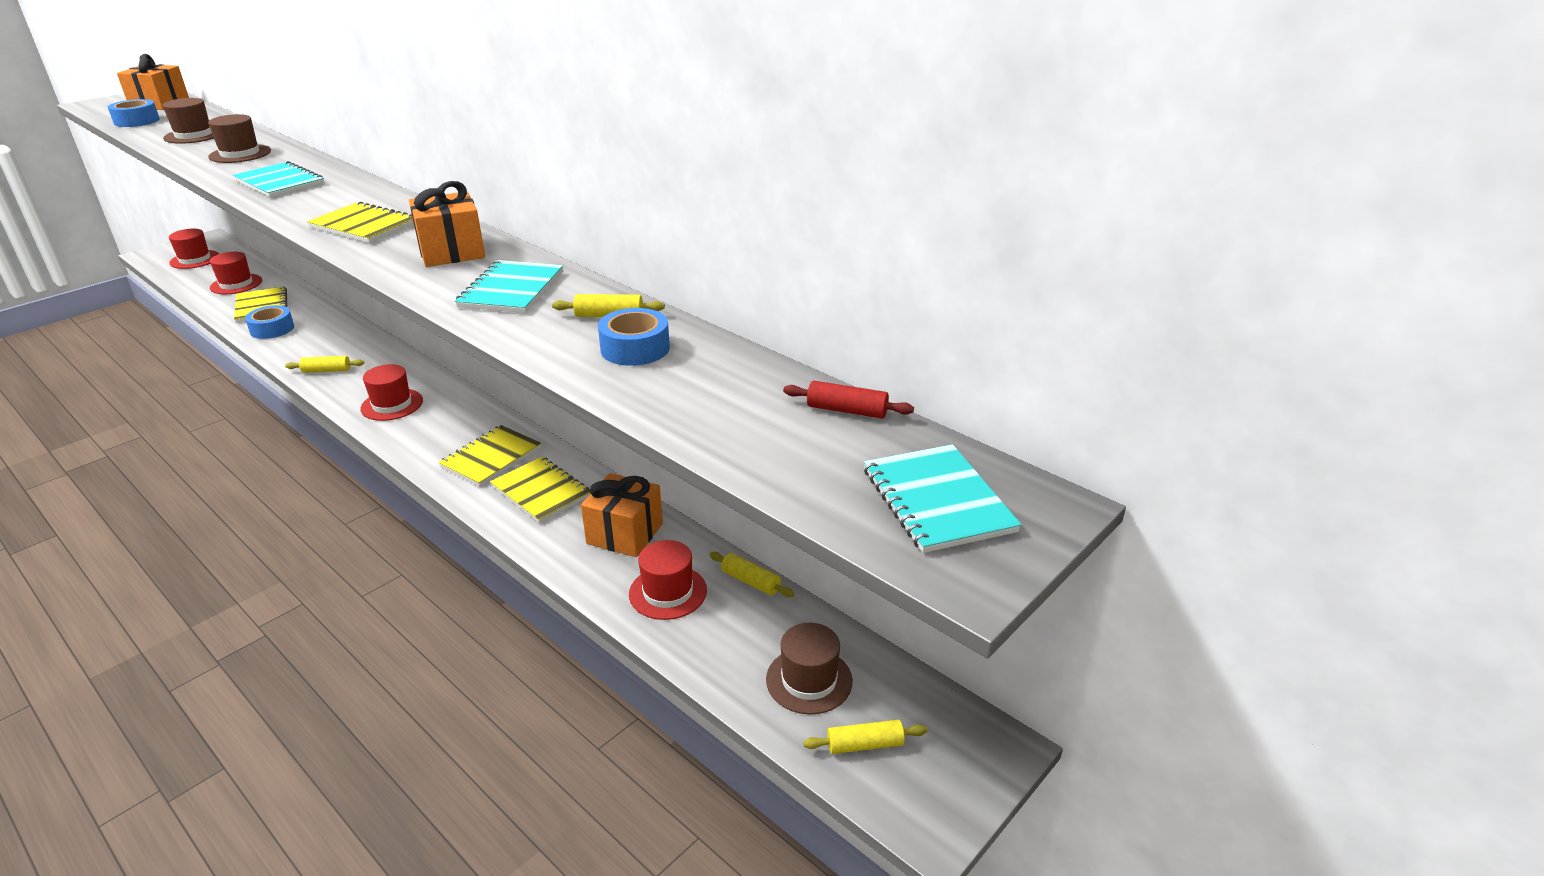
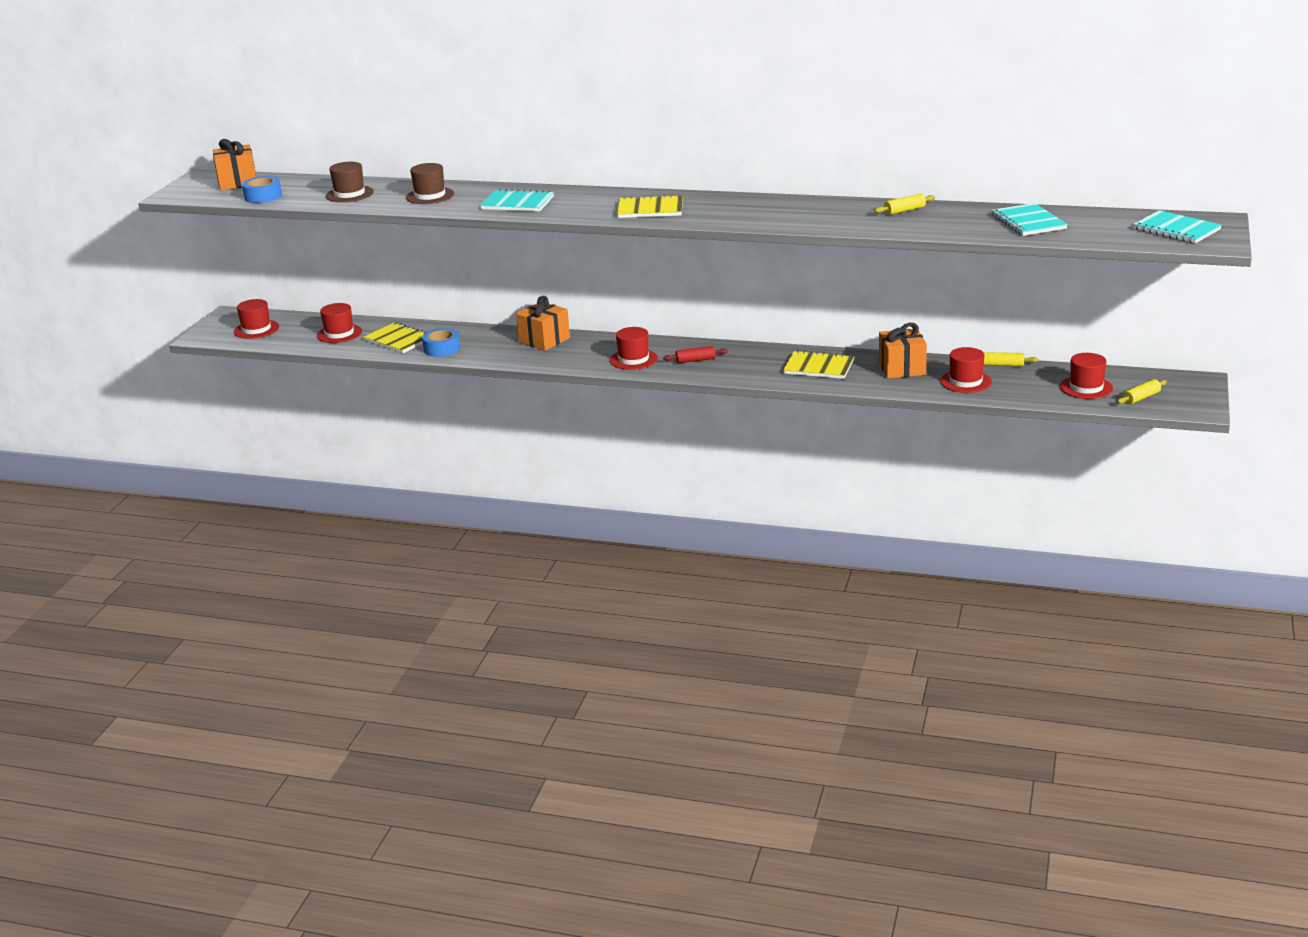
camera: 25 degrees left, 5 degrees down
(326, 370) = (543, 357): yellow rolling pin -> none
(451, 252) = (743, 207): orange gift -> orange gift (544, 340)
(491, 457) = (756, 363): yellow notebook -> none
(511, 289) = (824, 214): turquoise notebook -> turquoise notebook (1028, 222)
(635, 348) = (947, 218): blue tape -> none
(809, 680) = (1086, 387): brown hat -> red hat
(847, 410) = (1091, 214): red rolling pin -> red rolling pin (695, 360)

